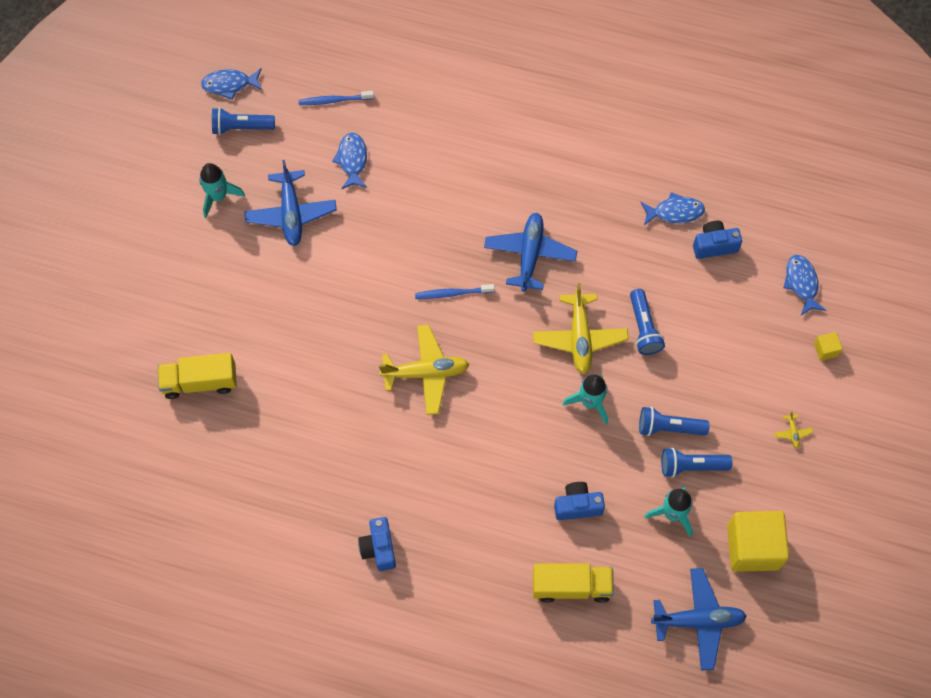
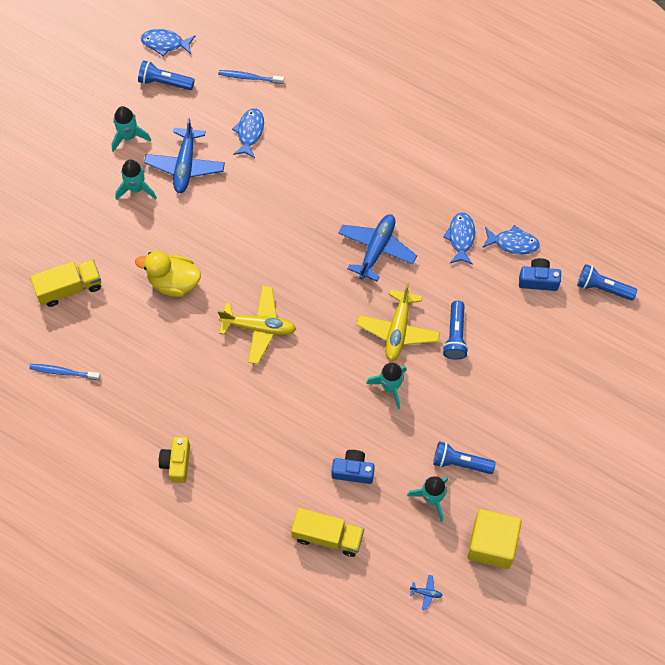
camera: 15 degrees right, 0 degrees up
(200, 382) = (69, 288): yellow truck -> yellow truck turned 150 degrees clockwise
(243, 252) = (136, 188): none -> turquoise rocket
(316, 346) = (173, 282): none -> yellow duck
(379, 548) = (176, 463): blue camera -> yellow camera
(452, 293) = (301, 266): blue toothbrush -> blue toothbrush (63, 372)
(669, 427) = (451, 425): blue flashlight -> blue flashlight (603, 288)
(698, 620) = (426, 593): blue plane -> blue plane, size x0.40
(792, 433) = (556, 457): yellow plane -> none
(801, 283) = (604, 331): blue fish -> blue fish (461, 237)
(825, 350) = (608, 393): yellow cube -> none

